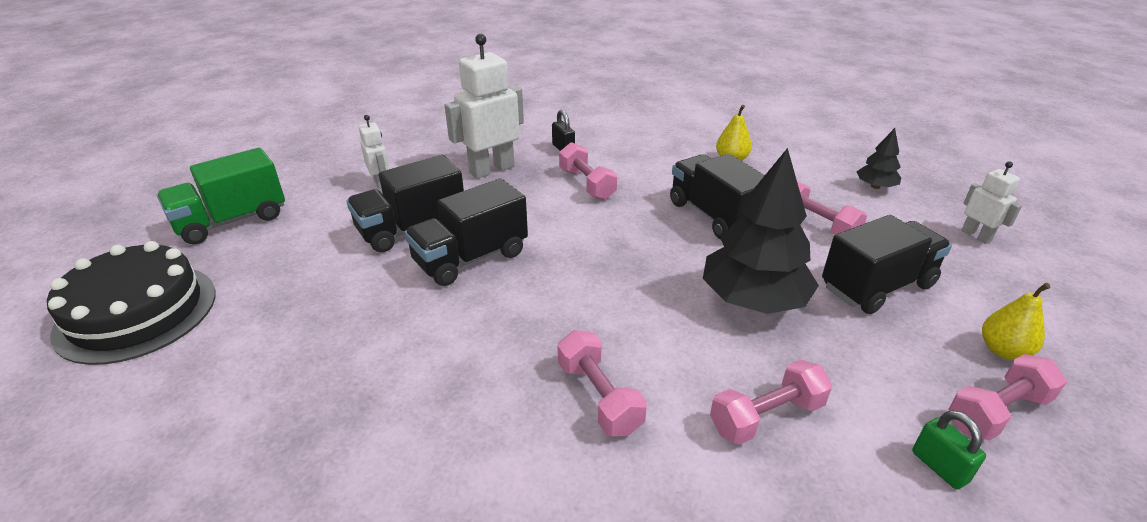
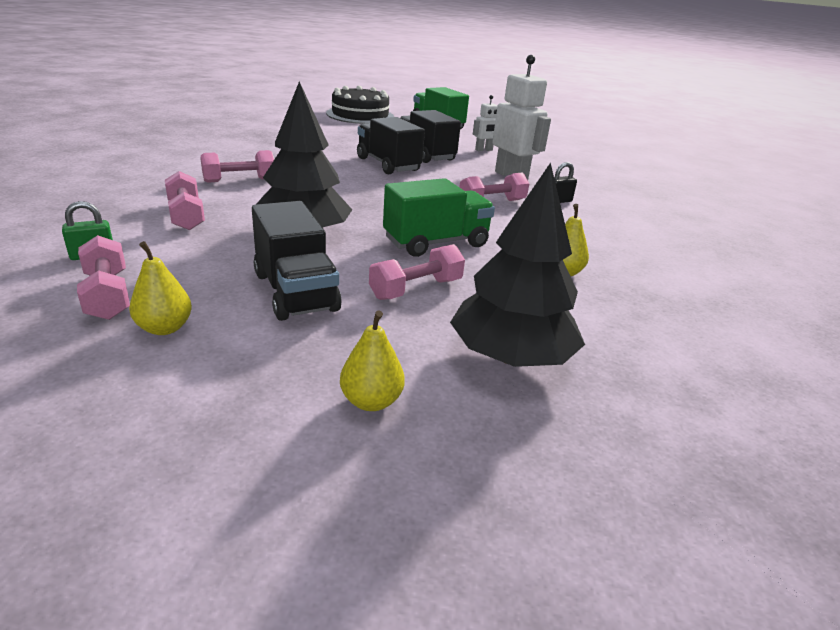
camera: 90 degrees right, 5 degrees down
(714, 216) = (436, 242): black truck -> green truck
(875, 186) = (510, 357): black tree -> black tree, size x2.05
(976, 235) = (371, 401): white robot -> yellow pear

